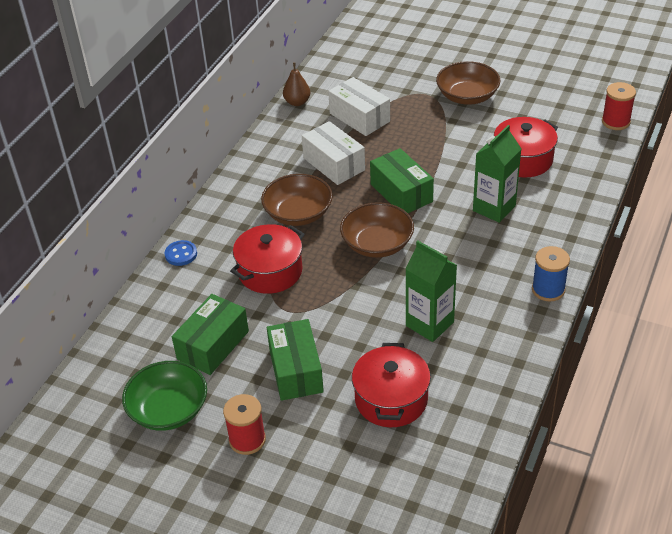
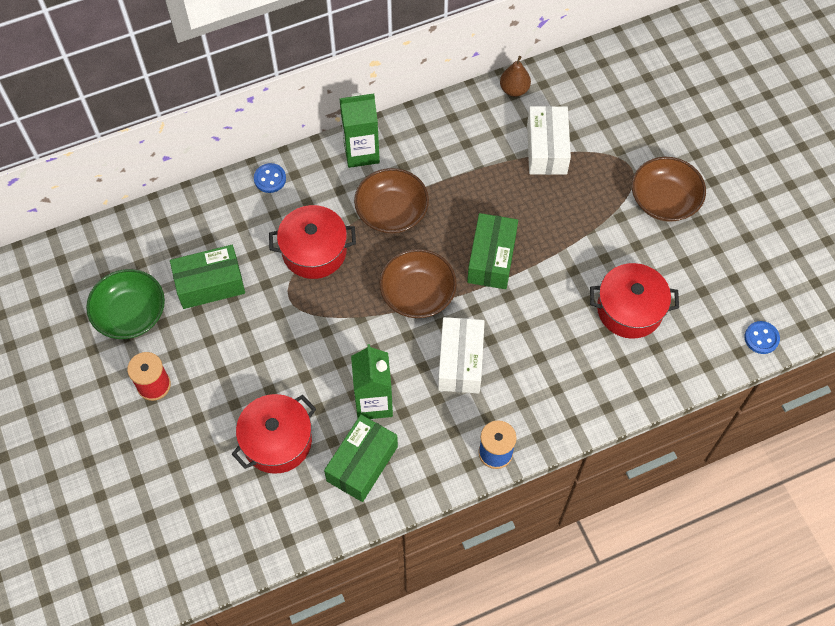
camera: 40 degrees right, 20 degrees up
(295, 370) = (241, 357): green box -> green box (362, 463)
(334, 164) = (472, 183): white box -> white box (460, 362)
(494, 208) = (546, 338): green carton -> green carton (361, 152)
(615, 122) = (761, 338): red spool -> blue button

